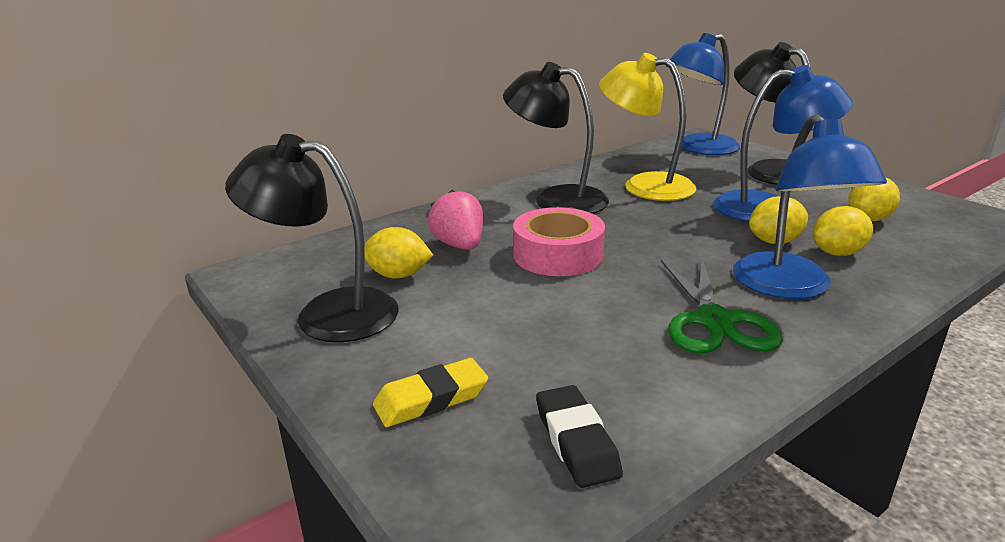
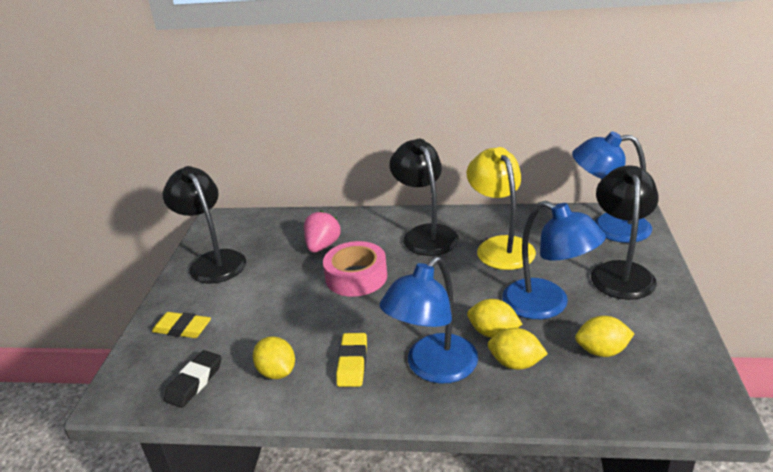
camera: 45 degrees right, 5 degrees up
(398, 275) = (269, 252): yellow lemon -> yellow lemon (277, 372)
(714, 321) = (352, 363): green scissors -> yellow eraser

